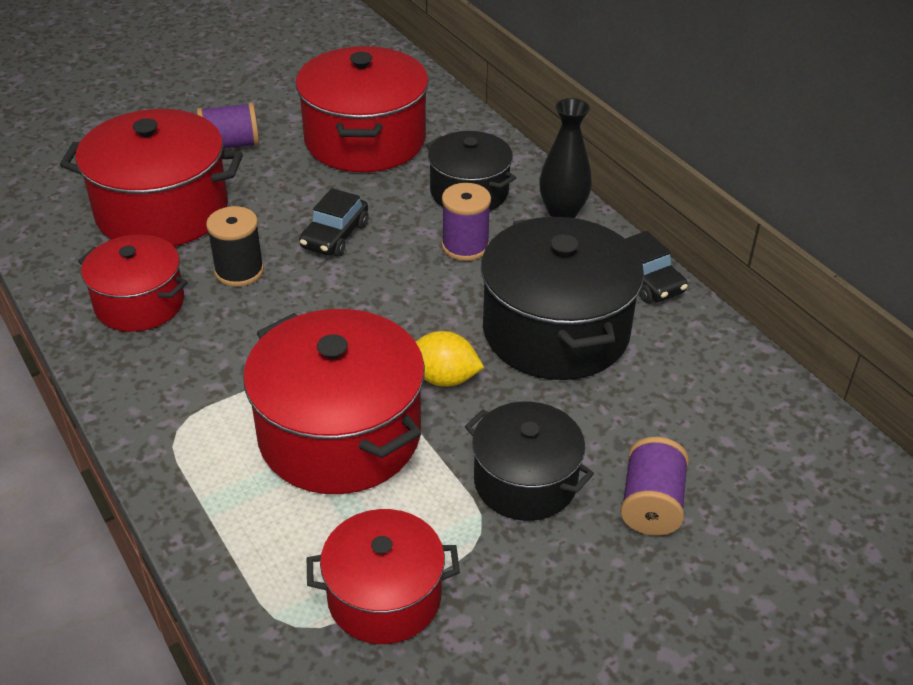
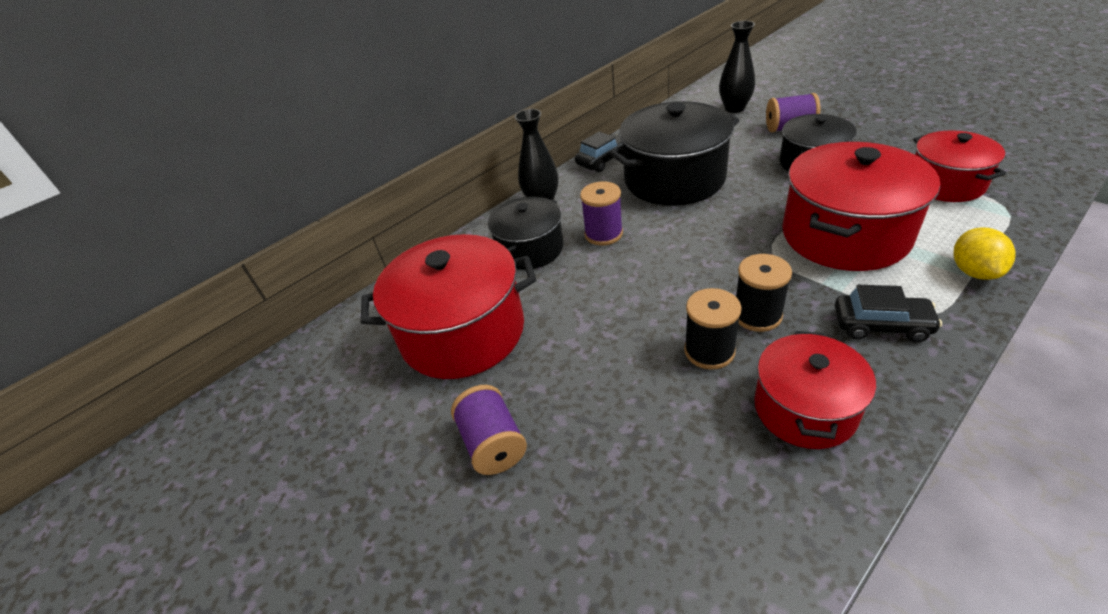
camera: 95 degrees left, 0 degrees up
(162, 211) = (645, 458): red pot -> none
(261, 315) = (757, 315): none -> black spool
(335, 236) = (624, 306): black car -> black car (881, 325)
(444, 378) = (753, 208): yellow lemon -> yellow lemon (974, 271)
(760, 466) = (734, 108): none -> black vase

